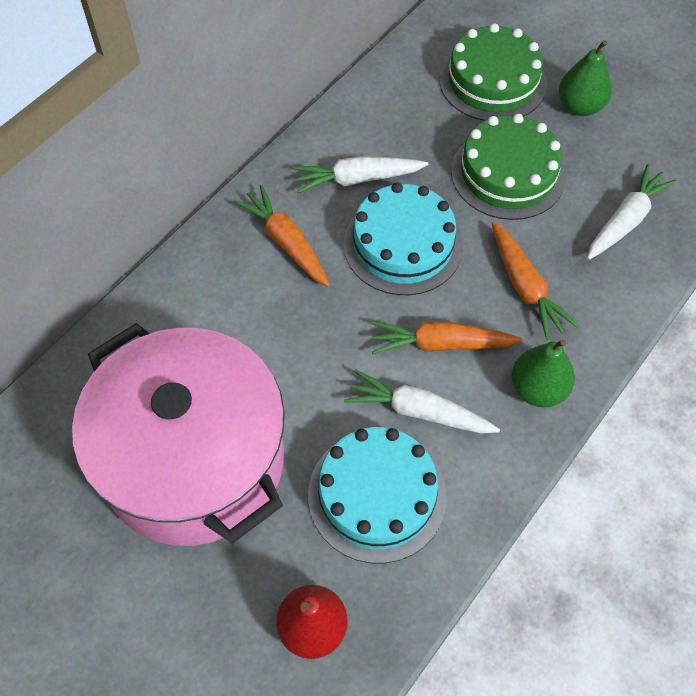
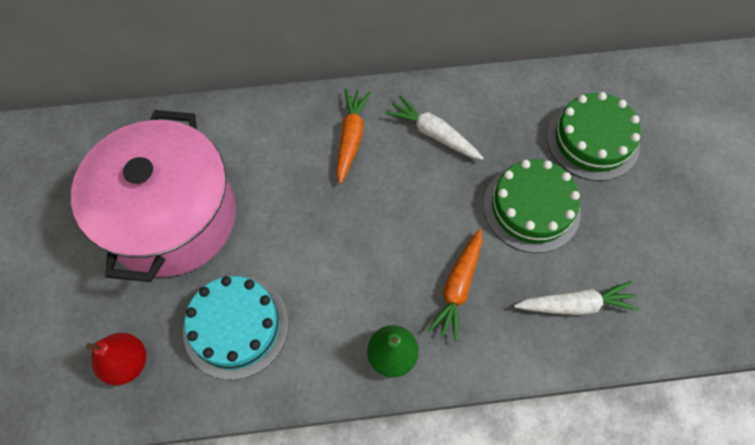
camera: 45 degrees right, 5 degrees up
(403, 245) = (414, 196): turquoise cake -> none
(418, 411) = (310, 302): white carrot -> none
(441, 344) = (368, 275): orange carrot -> none
(580, 106) = (634, 204): green pear -> none

